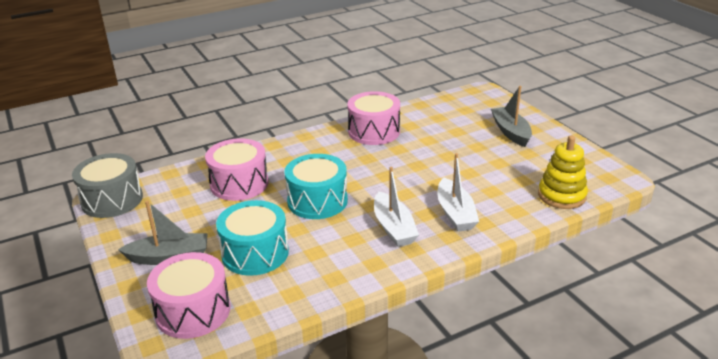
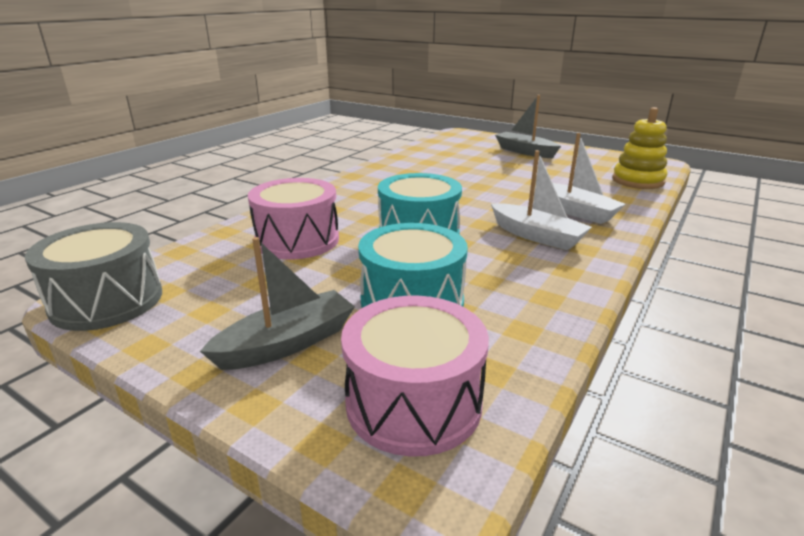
camera: 30 degrees left, 5 degrees down
(374, 131) = (398, 171): pink drum -> none

